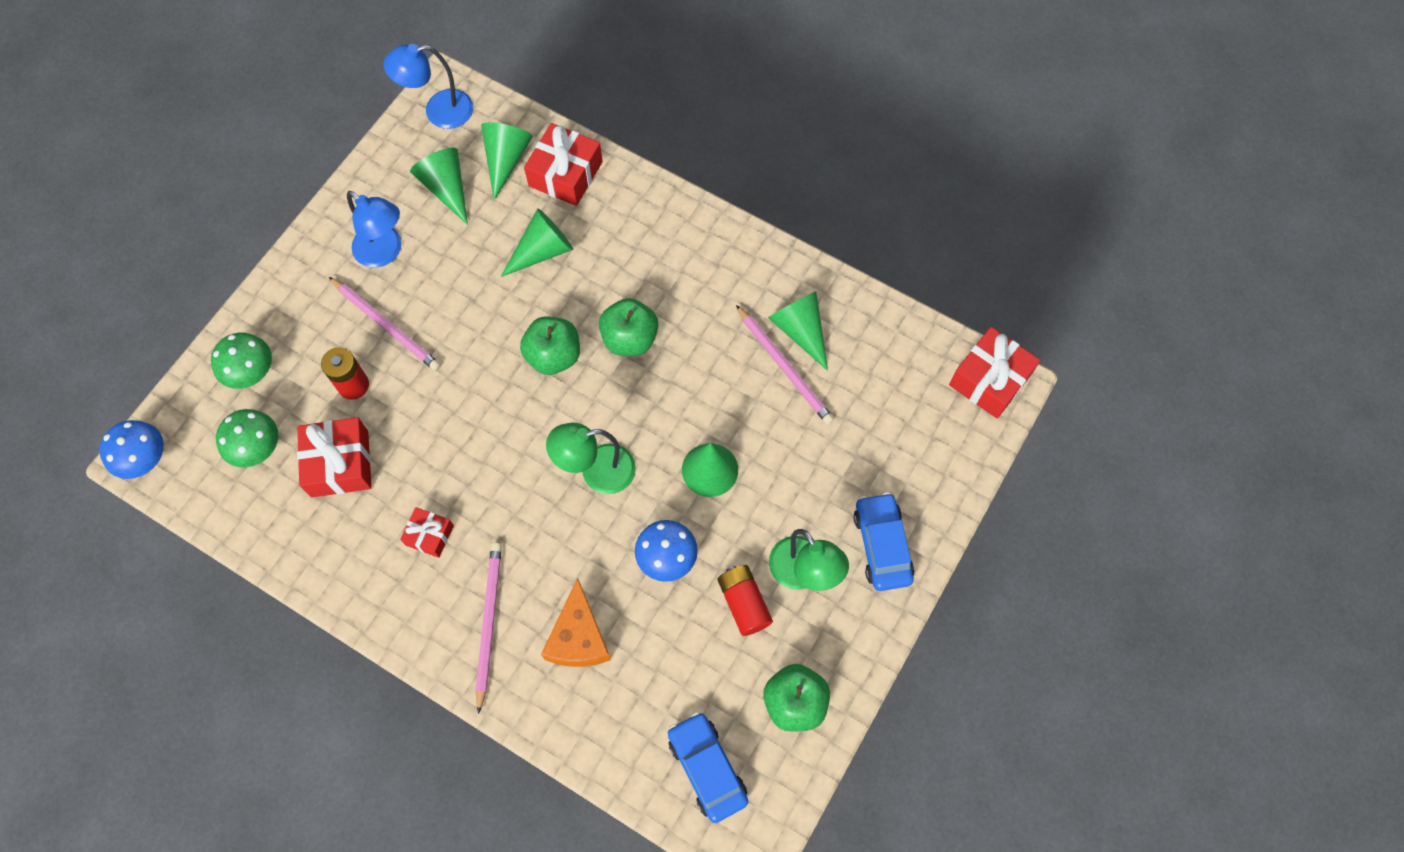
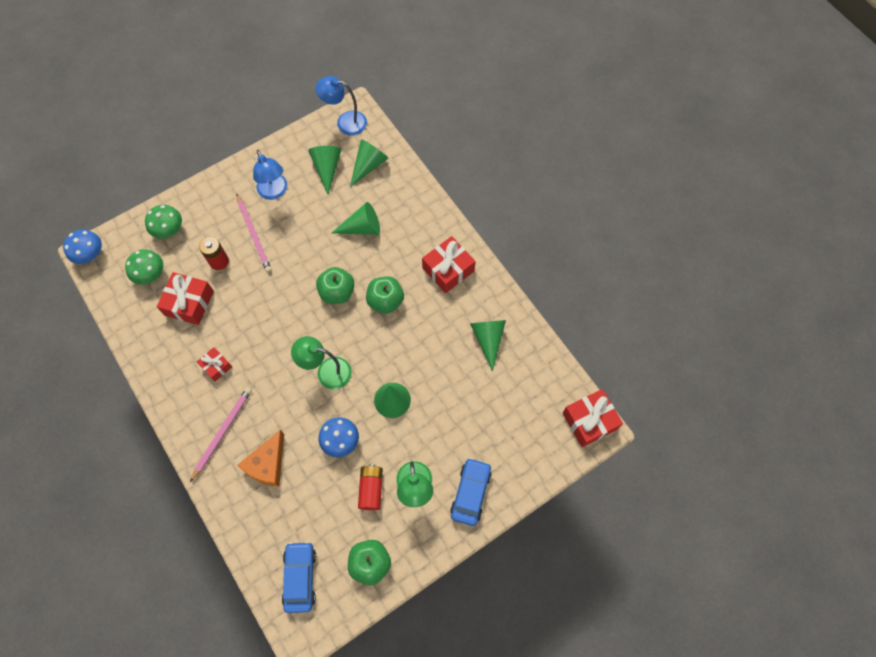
camera: 25 degrees right, 0 degrees up
(565, 174) = (398, 188): red gift -> red gift (448, 269)
(784, 367) = (467, 358): pink pencil -> none

